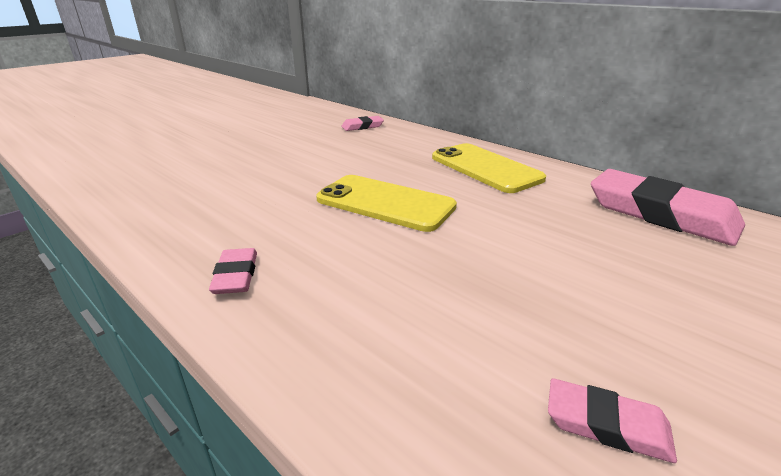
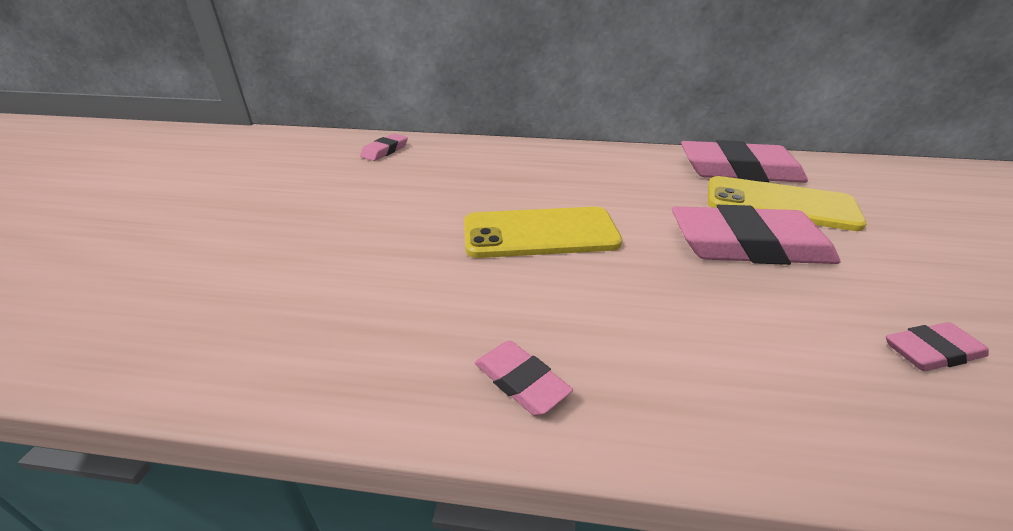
camera: 35 degrees left, 5 degrees up
(485, 168) = (570, 166): yellow phone -> yellow phone (780, 204)
(554, 270) = (748, 245): none -> pink eraser

